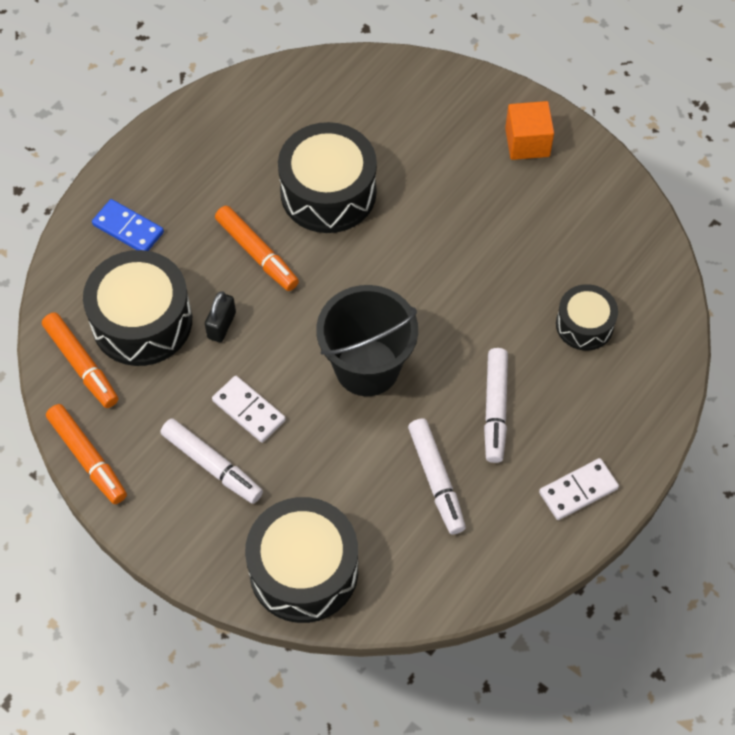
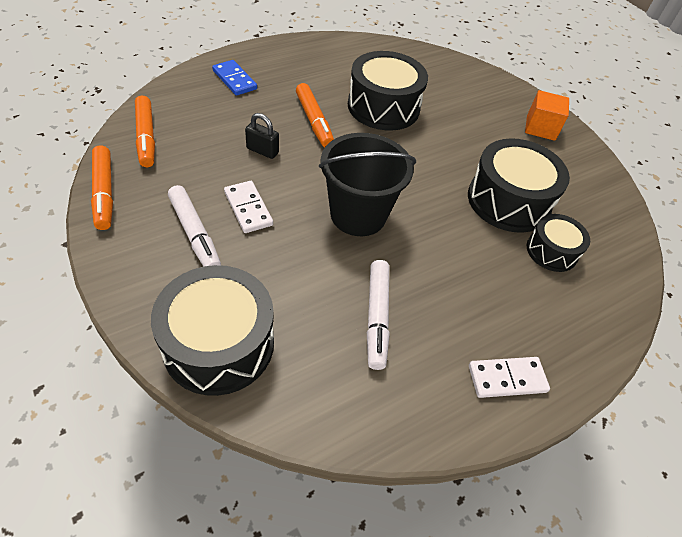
camera: 15 degrees right, 10 degrees down
(142, 321) = (207, 129): black drum -> black drum (508, 201)
(221, 325) = (262, 151): black padlock -> black padlock turned 75 degrees clockwise
(495, 409) = (452, 283): white marker -> none

